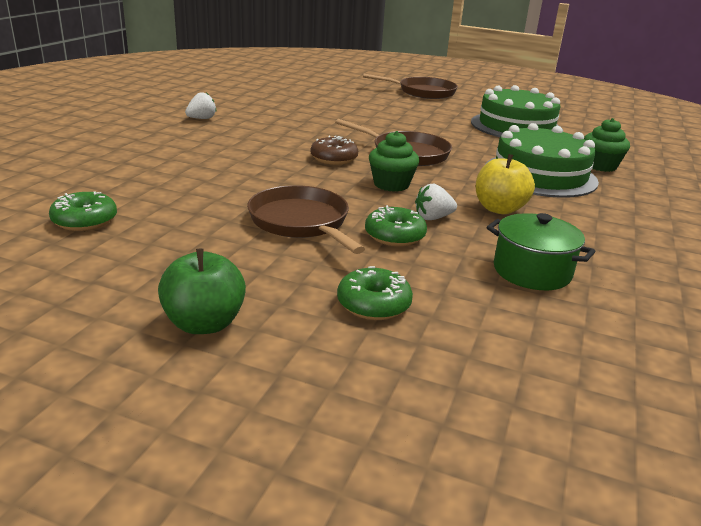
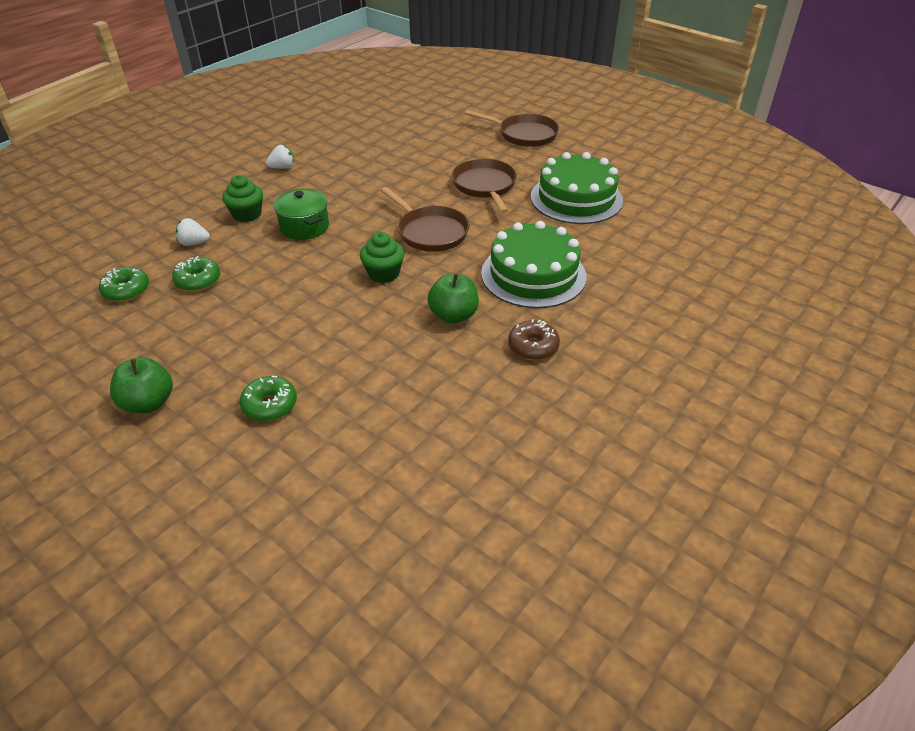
camera: 20 degrees right, 15 degrees up
(301, 222) = (278, 311): brown pan -> brown pan (485, 186)
(334, 159) = (359, 234): brown donut -> brown donut (533, 347)
(394, 236) = (339, 336): green donut -> green donut (198, 280)
(433, 218) = (386, 319): white strawberry -> white strawberry (194, 243)
(499, 209) = (453, 315): yellow apple -> green apple
(532, 271) = (417, 392): green pot -> green pot (304, 227)
(600, 166) = (608, 267): green cupcake -> green cupcake (247, 214)

